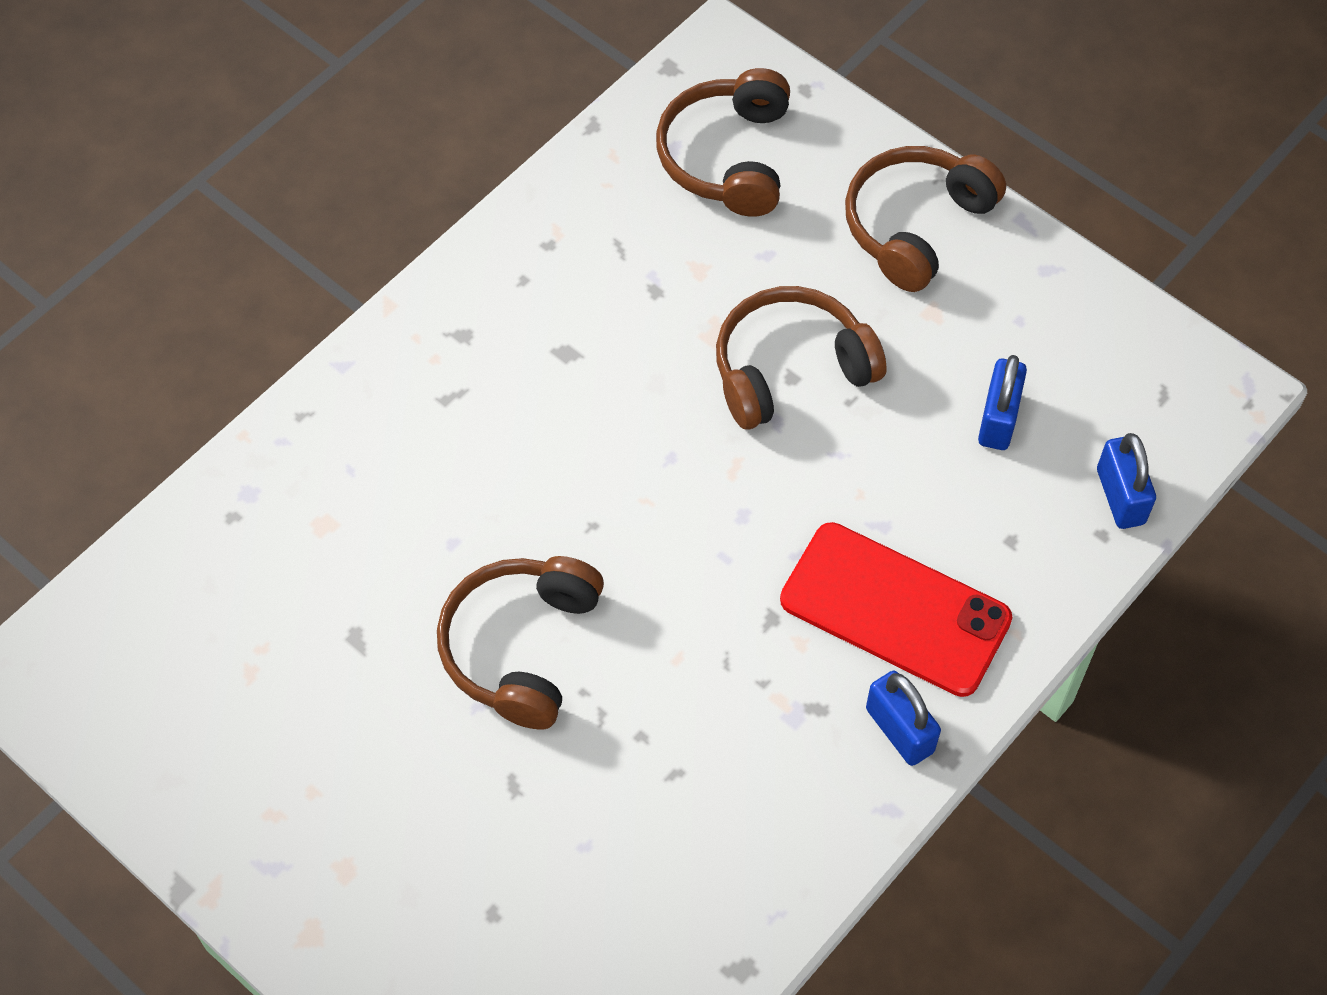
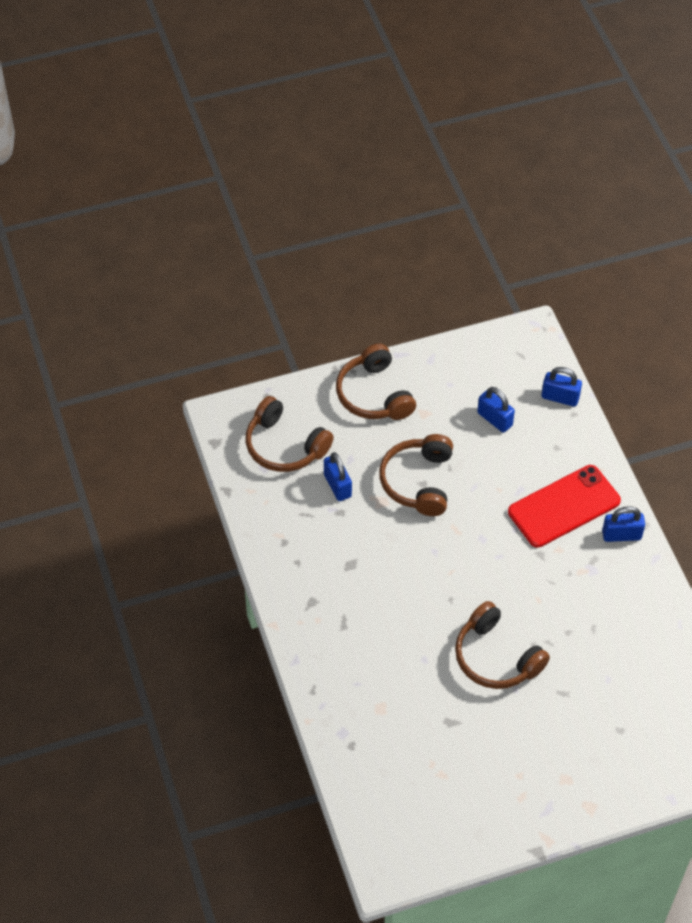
camera: 60 degrees left, 5 degrees down
(702, 262) = (337, 486): none -> blue padlock

